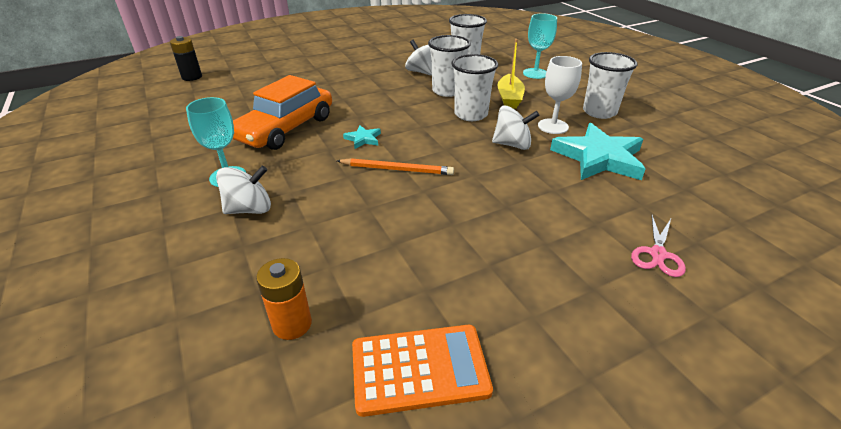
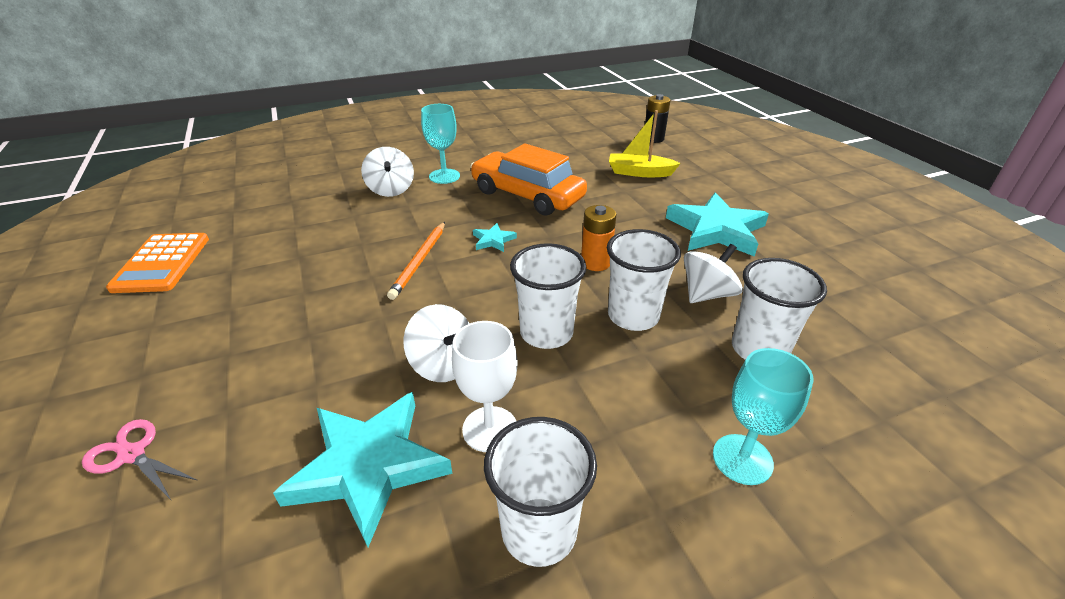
camera: 95 degrees right, 0 degrees up
(292, 324) = (248, 215): orange battery -> orange battery (595, 262)
(351, 65) = (716, 230): none -> turquoise star
(509, 98) = (607, 390): yellow boat -> yellow boat (639, 172)
(512, 145) = (443, 364): white spinning top -> white spinning top turned 60 degrees counterclockwise

